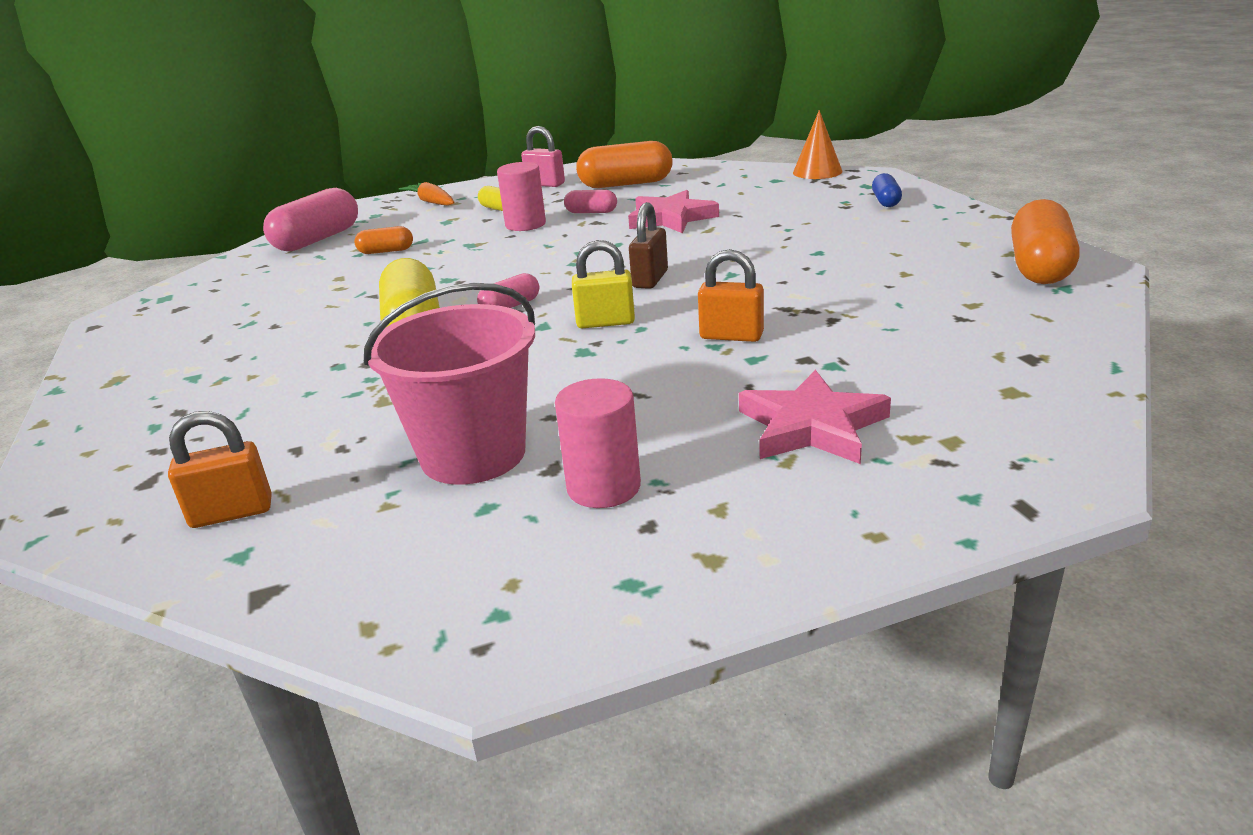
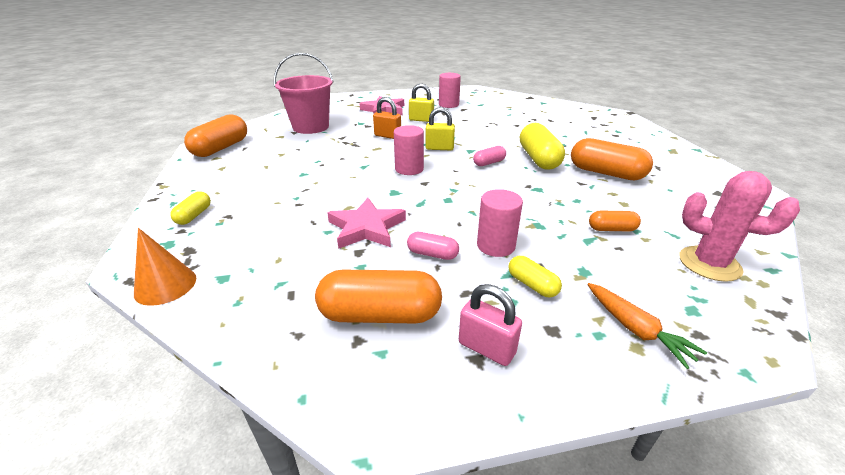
camera: 175 degrees left, 5 degrees up
(232, 513) = (555, 109): orange padlock -> none
(315, 315) = (606, 173): none -> orange capsule
(317, 240) = (709, 264): pink capsule -> pink cactus
(473, 454) = (488, 113): pink bucket -> pink bucket (311, 127)
(650, 279) = (409, 169): brown padlock -> pink cylinder
(674, 398) = (421, 120): none -> yellow padlock
(886, 201) = (194, 215): blue capsule -> yellow capsule

